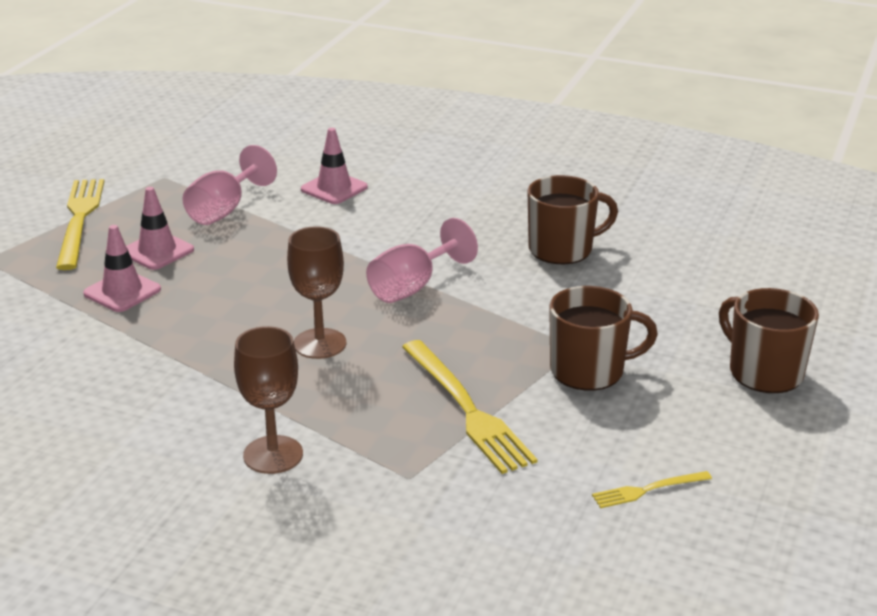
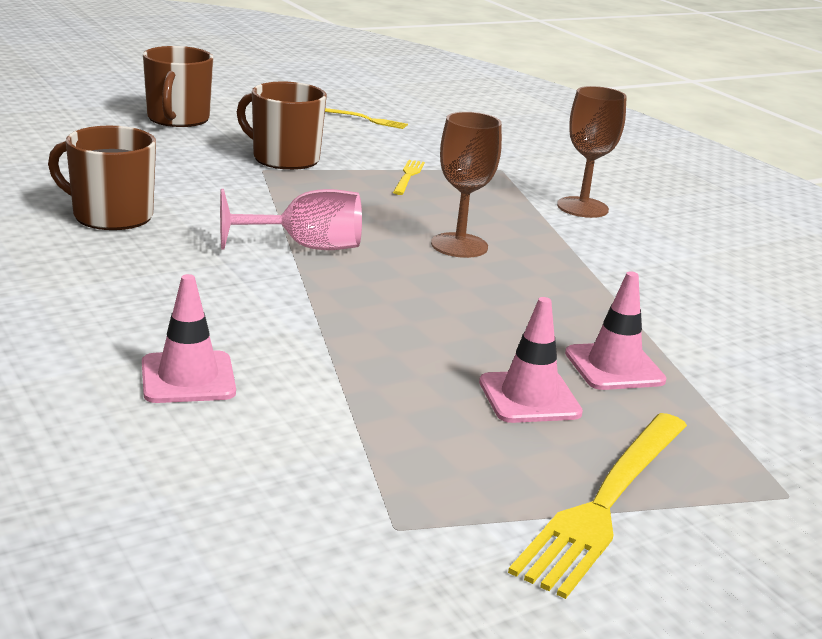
camera: 145 degrees left, 5 degrees down
(224, 210) = (376, 416): pink goblet -> none
(466, 408) = (408, 176): yellow fork -> yellow fork, size x0.50

